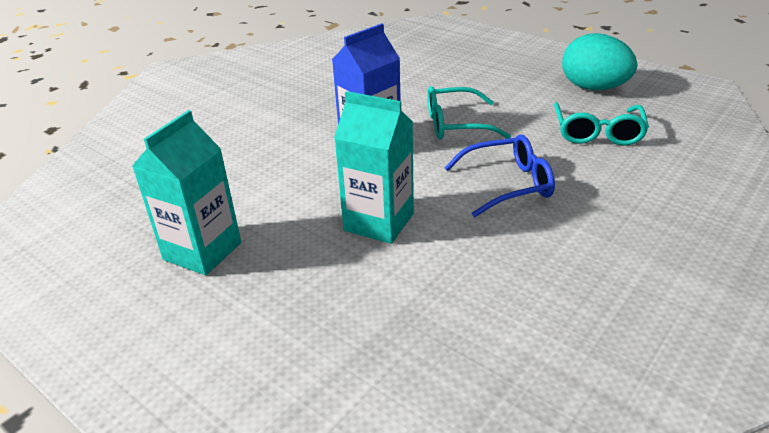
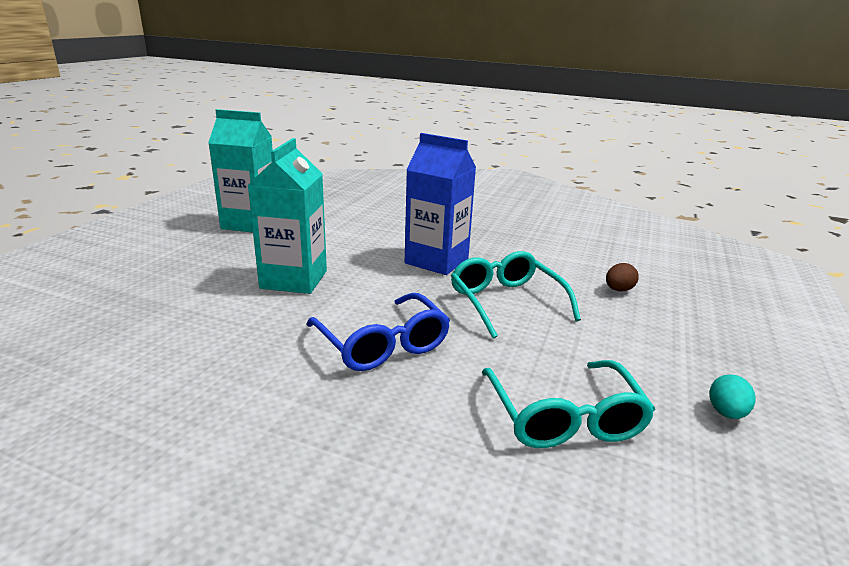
camera: 70 degrees right, 10 degrees down
(450, 80) = (618, 290): none -> brown egg
(593, 88) = (726, 413): turquoise egg -> turquoise egg, size x0.40
(597, 133) = (564, 417): turquoise glasses -> turquoise glasses turned 90 degrees counterclockwise

